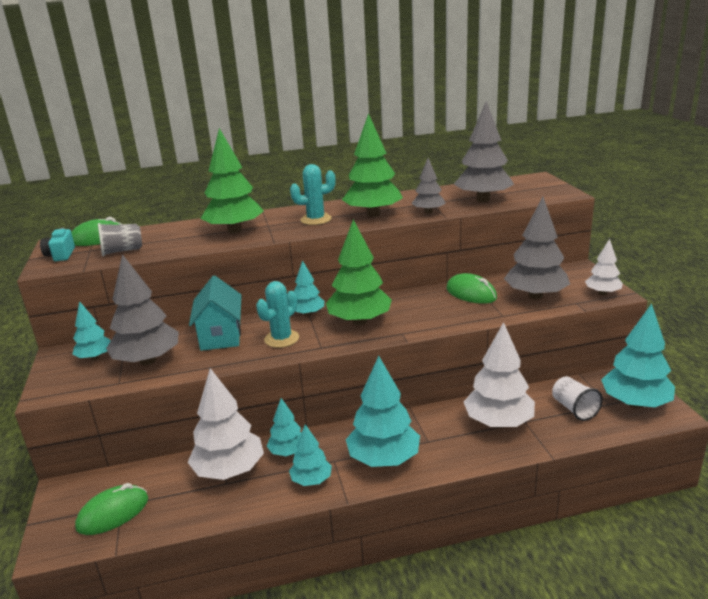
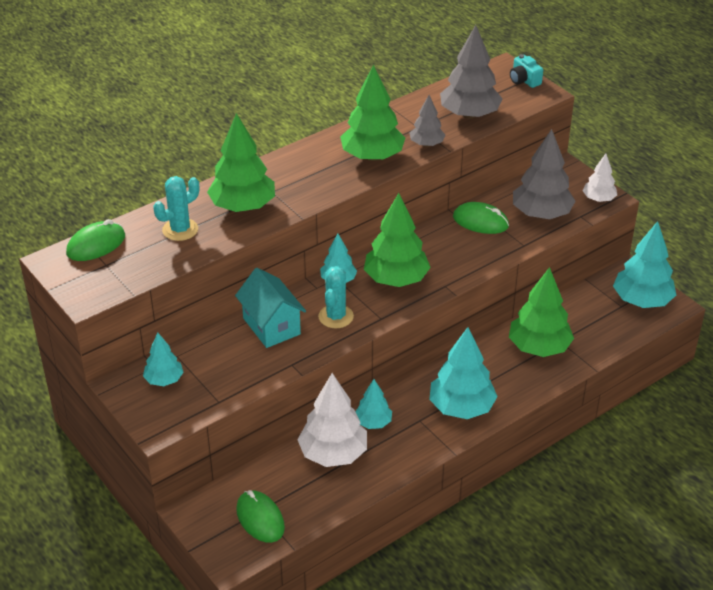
camera: 25 degrees left, 15 degrees up
(60, 255) = (80, 278): turquoise camera -> turquoise camera (524, 80)
(113, 513) = (260, 519): green mouse -> green mouse turned 60 degrees counterclockwise
(122, 251) = (147, 260): grey cup -> none
(147, 361) = (223, 371): grey tree -> none
(311, 480) = (412, 443): turquoise tree -> none
(316, 219) = (317, 174): turquoise cactus -> turquoise cactus (180, 230)
(498, 422) = (539, 347): white tree -> green tree
(574, 409) = (595, 318): white cup -> none

